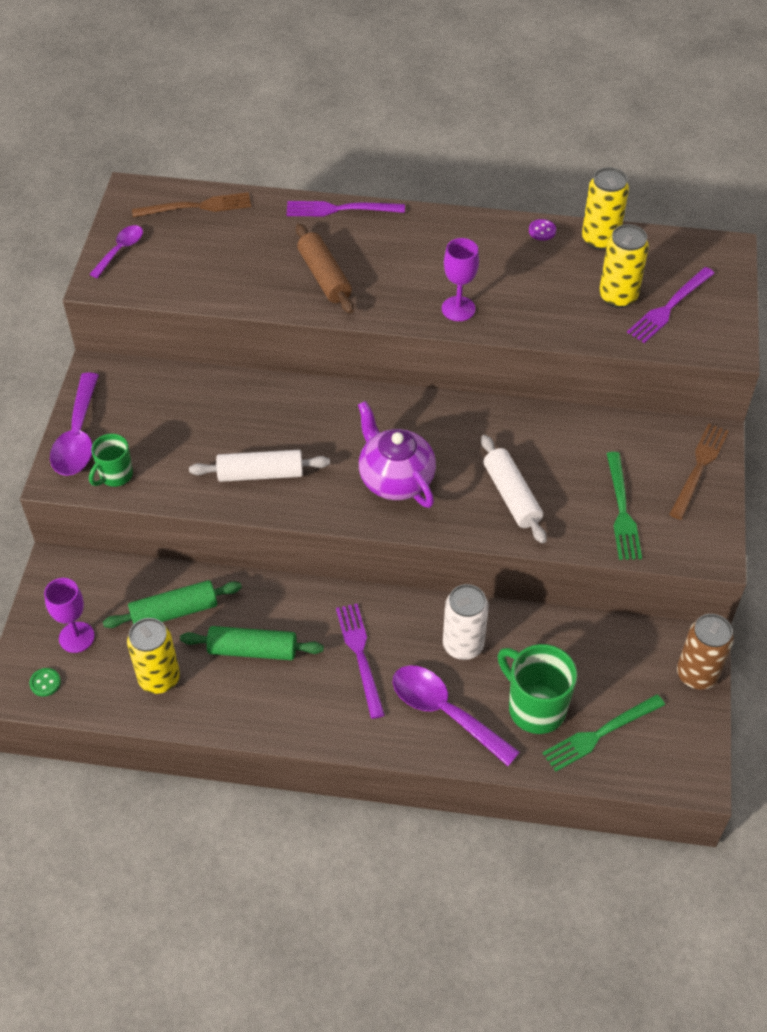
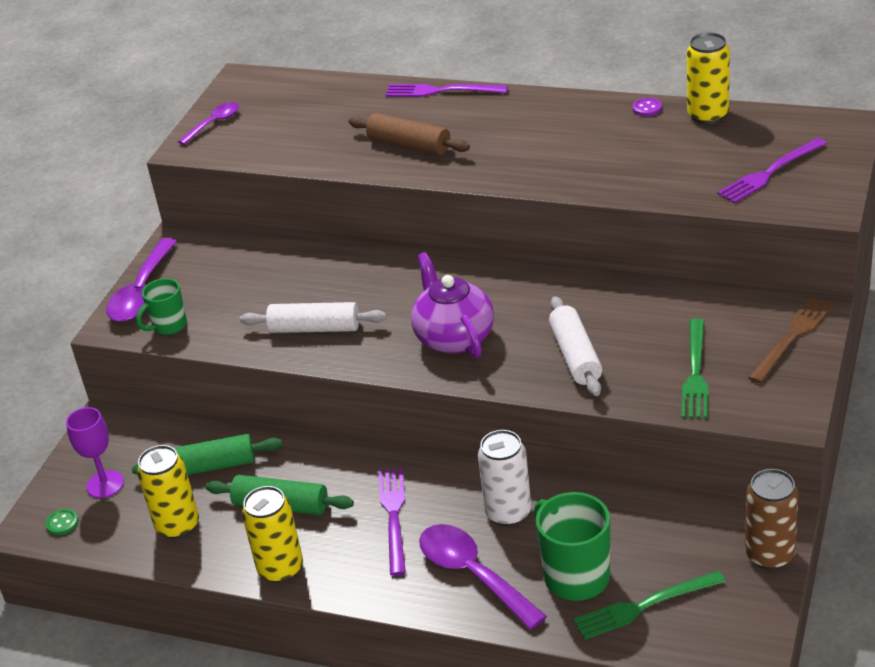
camera: 15 degrees right, 15 degrees down
(197, 207) = (299, 89): brown fork -> none
(324, 276) = (409, 145): brown rolling pin -> brown rolling pin turned 45 degrees counterclockwise
(458, 309) = (540, 172): purple goblet -> none
(618, 296) = (715, 163): yellow can -> yellow can (280, 569)

